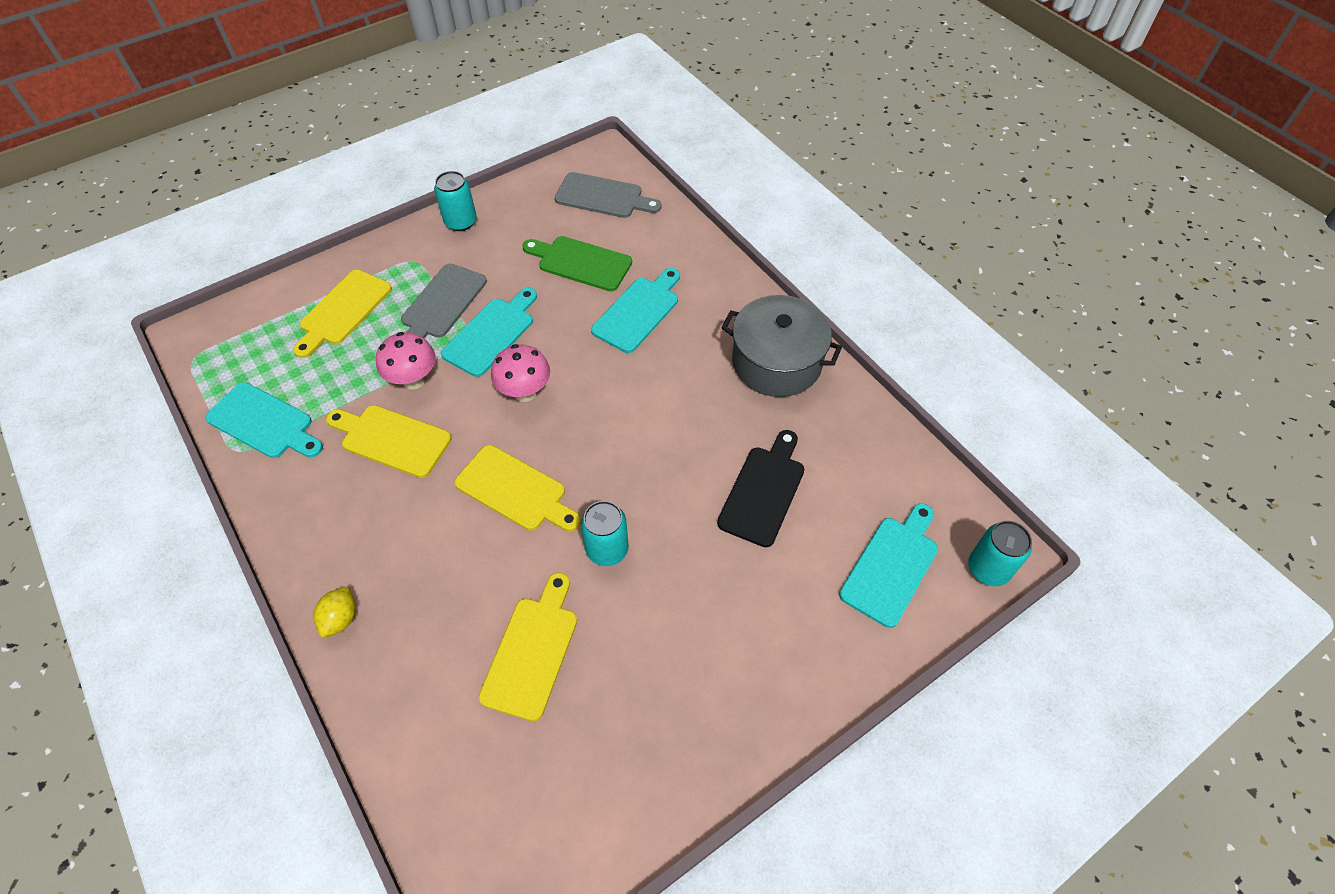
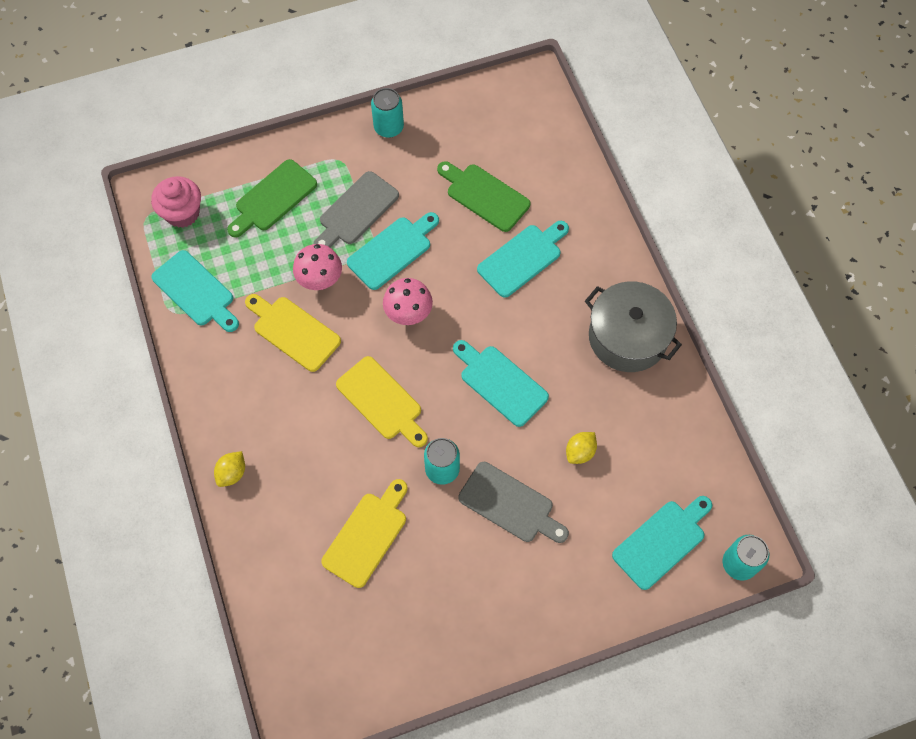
camera: 15 degrees right, 10 degrees up
(237, 346) = (182, 213): none -> pink cupcake
(343, 311) = (273, 198): yellow cutting board -> green cutting board
(603, 197) = (522, 128): grey cutting board -> grey cutting board (510, 504)
(650, 439) = (500, 383): none -> turquoise cutting board
(763, 491) = (580, 452): black cutting board -> yellow lemon

